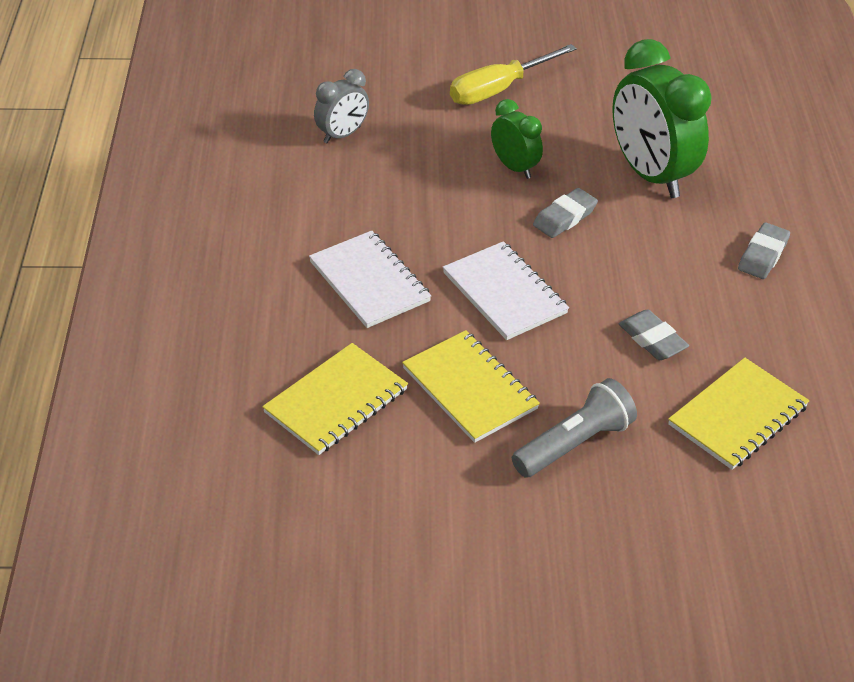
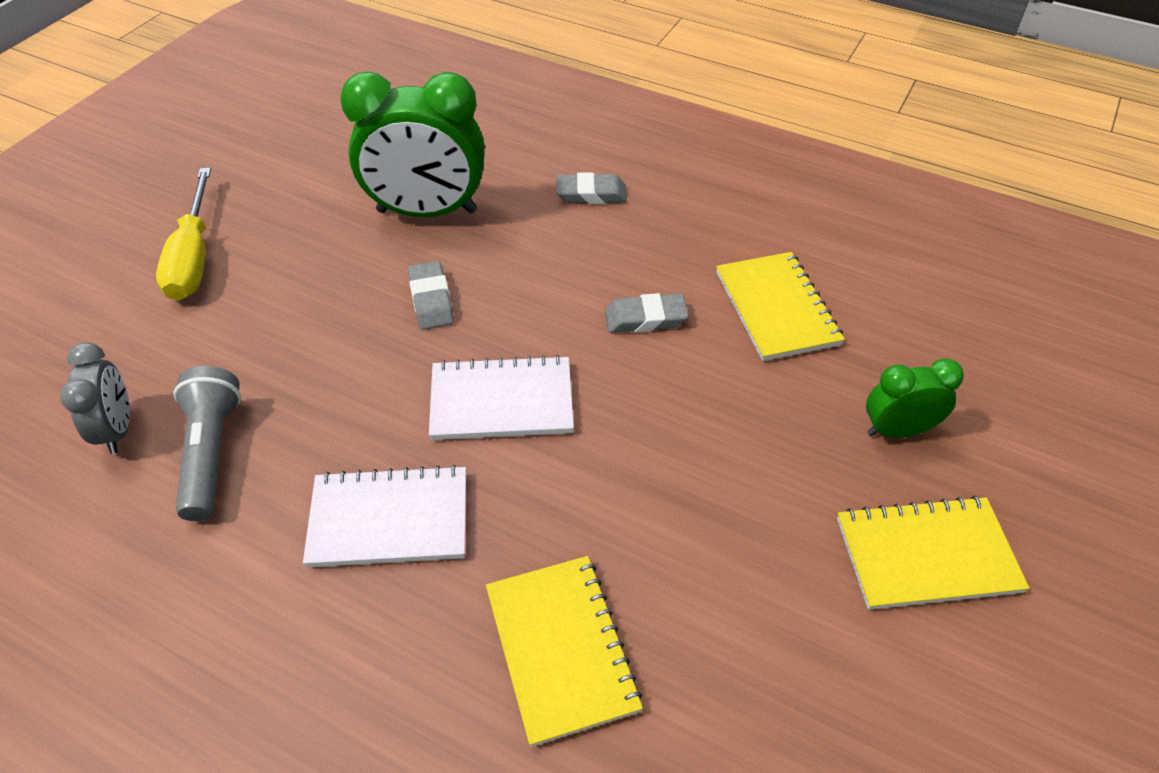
camera: 60 degrees left, 5 degrees up
(469, 388) = (621, 500): yellow notebook -> yellow notebook (926, 555)
(514, 167) = (323, 303): green clock -> green clock (897, 430)
(574, 444) = (749, 446): grey flashlight -> grey flashlight (212, 453)
(763, 255) = (591, 194): grey eraser -> grey eraser turned 60 degrees counterclockwise

